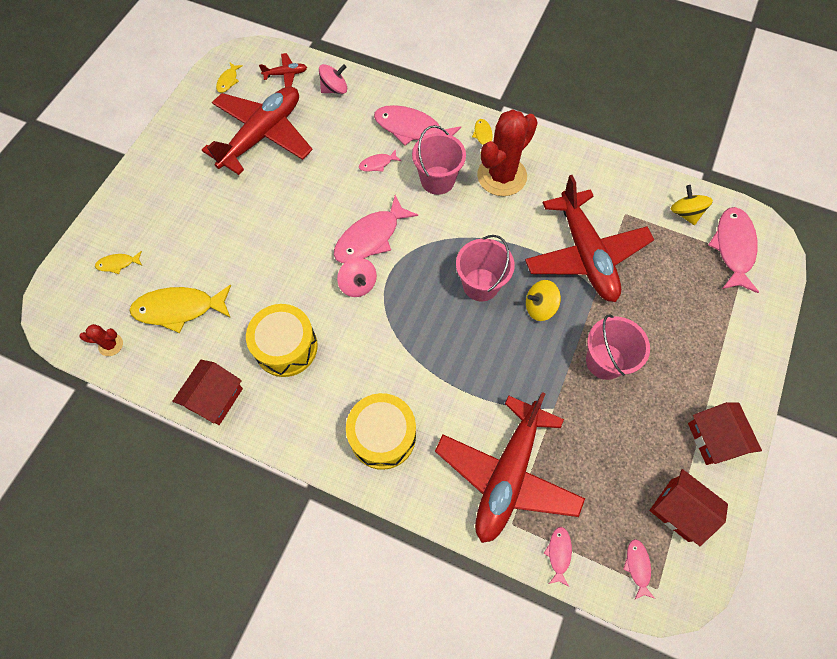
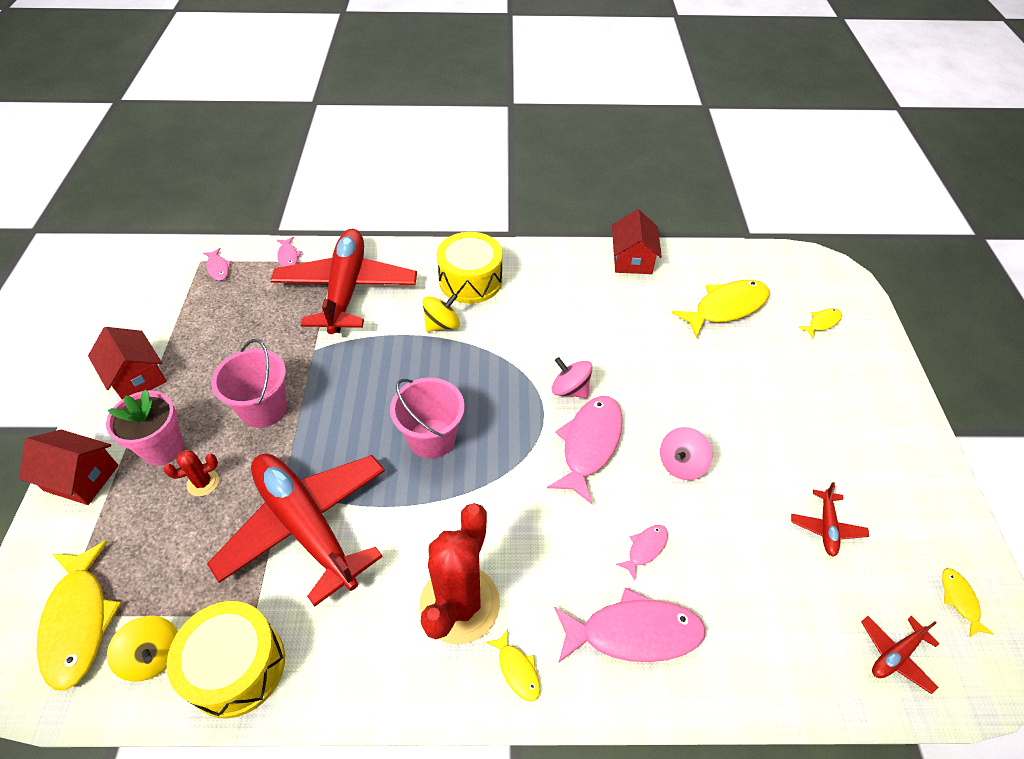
camera: 155 degrees right, 15 degrees down
(111, 345) = (755, 264): red cactus -> red cactus (203, 482)
(262, 136) = (826, 527): red plane -> red plane, size x0.41
(286, 347) = (602, 312): yellow drum -> yellow drum (236, 666)
(334, 89) = (800, 659): pink spinning top -> pink spinning top (681, 464)
(437, 180) = (549, 557): pink bucket -> none
(539, 307) = (352, 439): yellow spinning top -> yellow spinning top (442, 325)
(679, 510) = (179, 313): red house -> red house (81, 478)
(687, 354) = (163, 448): none -> pink flower pot
(733, 248) = (79, 621): pink fish -> yellow fish

